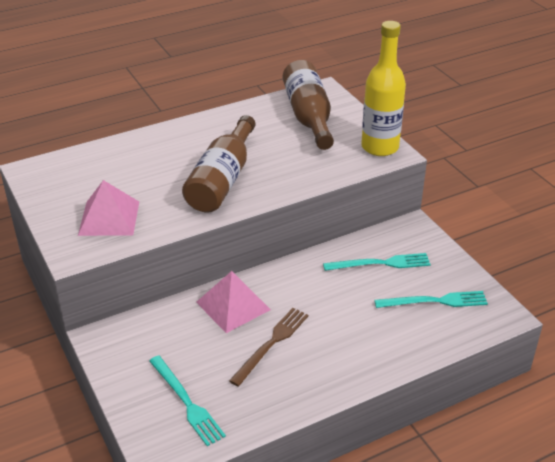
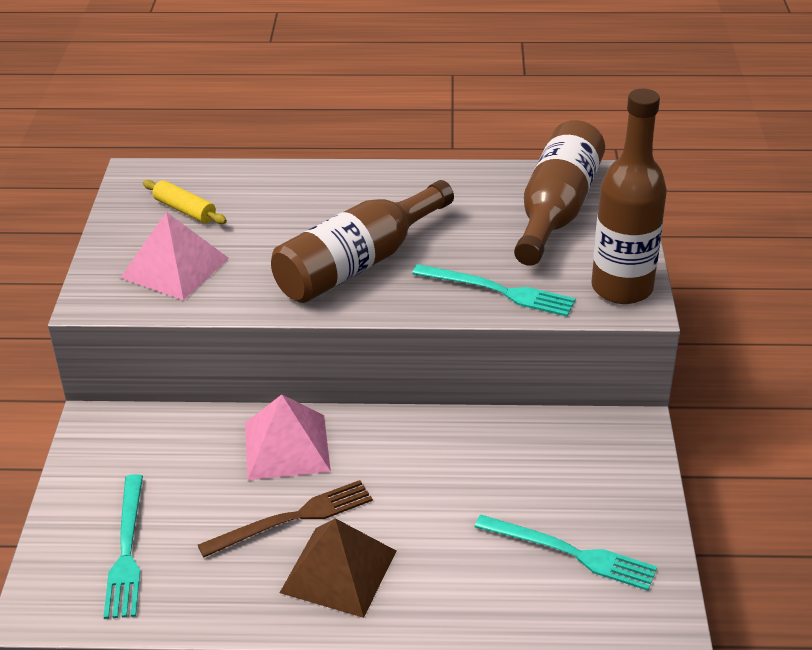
camera: 30 degrees right, 0 degrees up
(83, 182) = (185, 210): none -> yellow rolling pin
(322, 361) = (339, 571): none -> brown pyramid
(380, 147) = (622, 288): yellow bottle -> brown bottle
(380, 263) = (536, 466): turquoise fork -> turquoise fork (498, 291)

